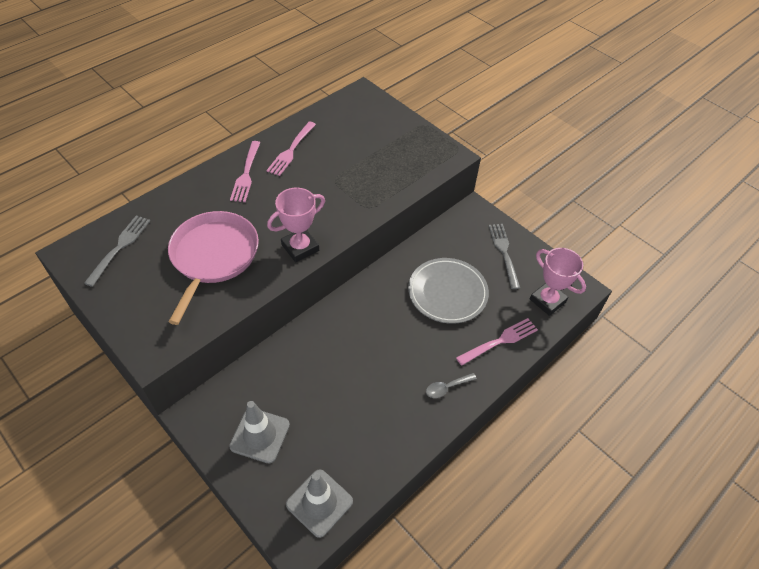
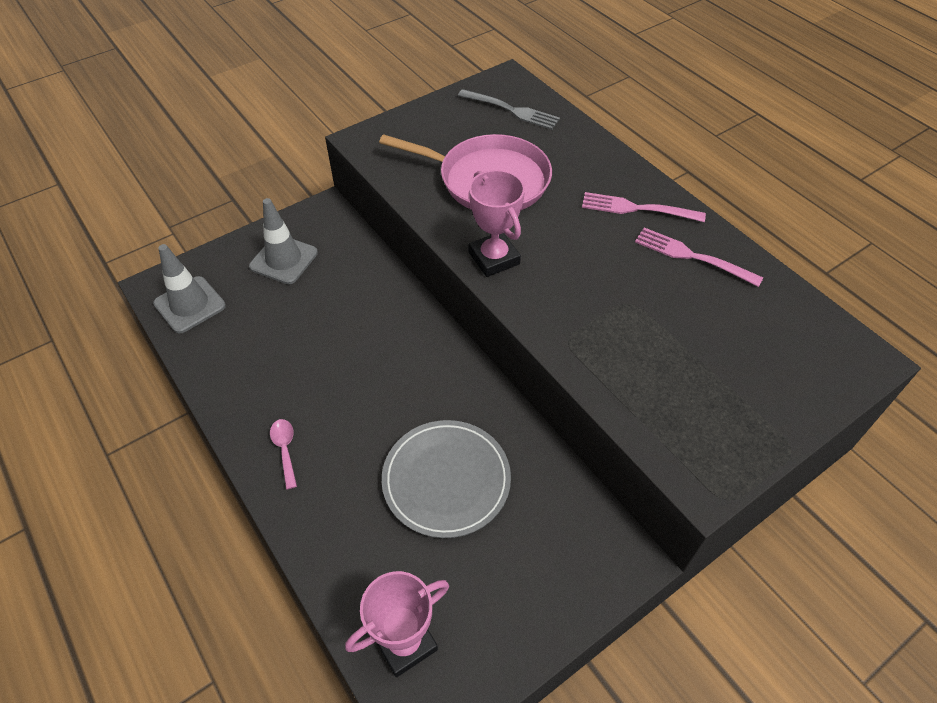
camera: 100 degrees right, 0 degrees up
(447, 387) = (285, 450): grey spoon -> pink spoon
(500, 341) = (341, 539): pink fork -> none
(504, 253) = (522, 591): grey fork -> none

